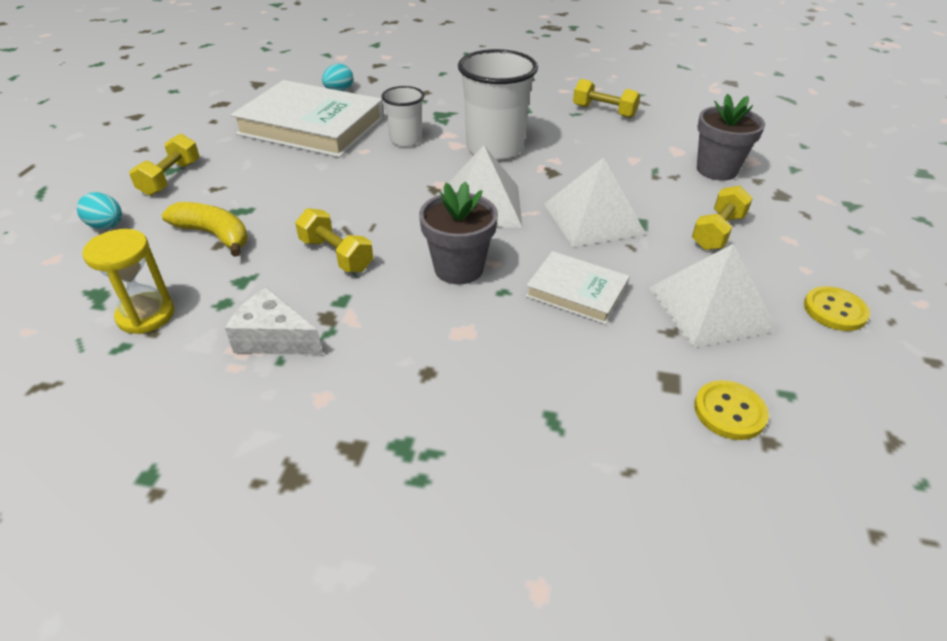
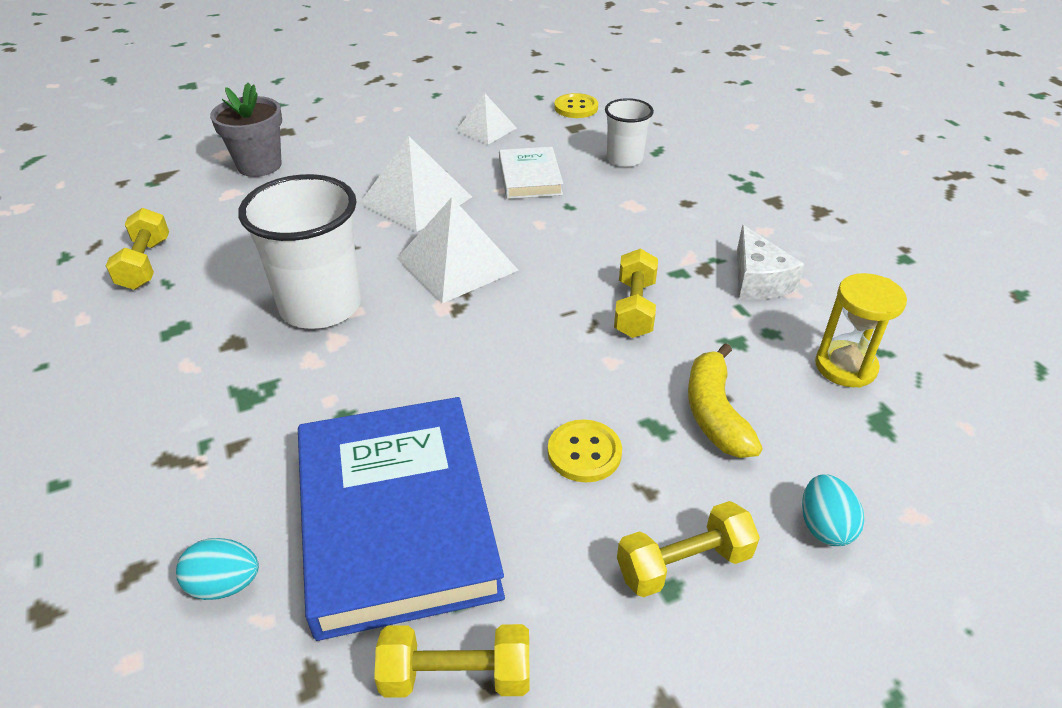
camera: 125 degrees left, 0 degrees up
(311, 126) = (396, 519): white book -> blue book
(405, 140) = (359, 389): white cup -> white cup (624, 159)
(458, 269) = (568, 236): grey flower pot -> none
(710, 308) = (486, 129): white pyramid -> white pyramid, size x0.62
(717, 232) = (378, 145): yellow dumbbell -> yellow dumbbell (456, 676)
(835, 310) = (438, 94): yellow button -> yellow button (584, 453)

